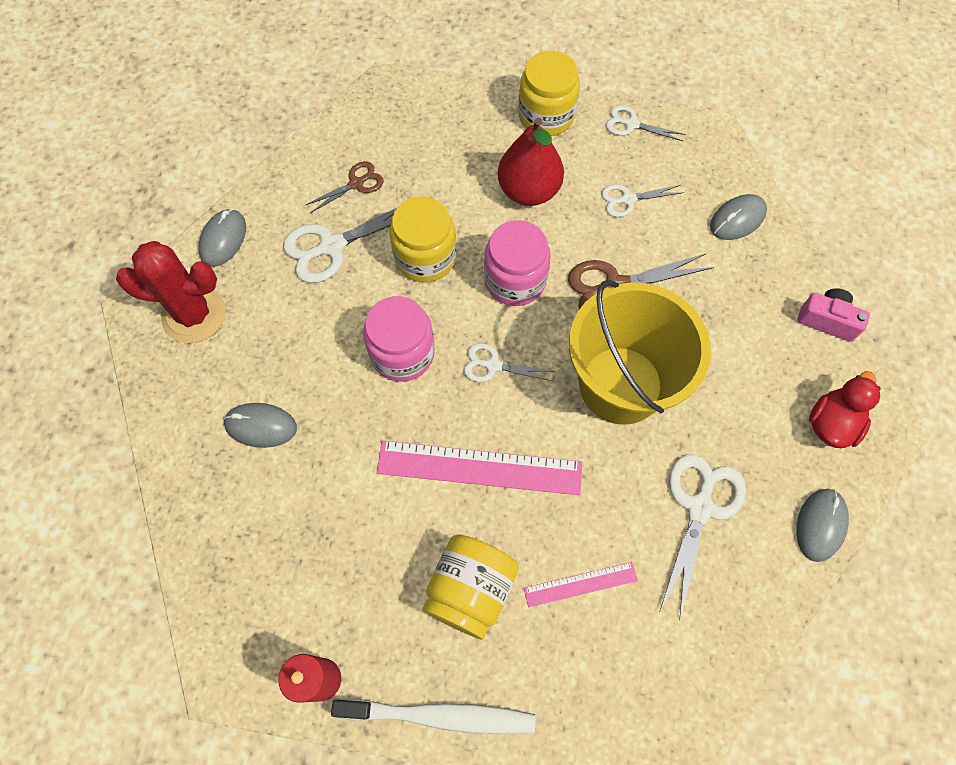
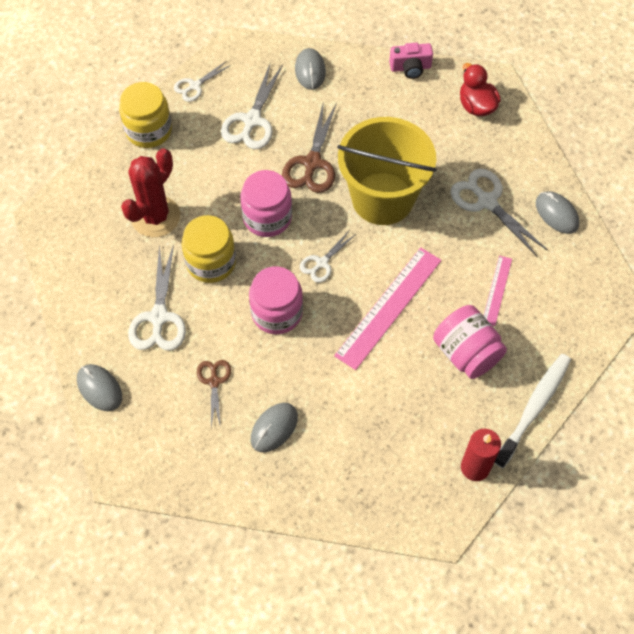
camera: 60 degrees left, 5 degrees down
(194, 315) = (152, 436): red cactus -> red cactus (155, 217)
(356, 183) = (116, 276): brown scissors -> brown scissors (214, 381)
(470, 590) = (466, 353): yellow jar -> pink jar
(528, 191) = (203, 173): red pear -> none
(628, 199) = (252, 120): white scissors -> white scissors, size x1.70
(820, 525) = (532, 148): grey mouse -> grey mouse (556, 214)
(827, 320) = (410, 68): pink camera -> pink camera turned 150 degrees counterclockwise

